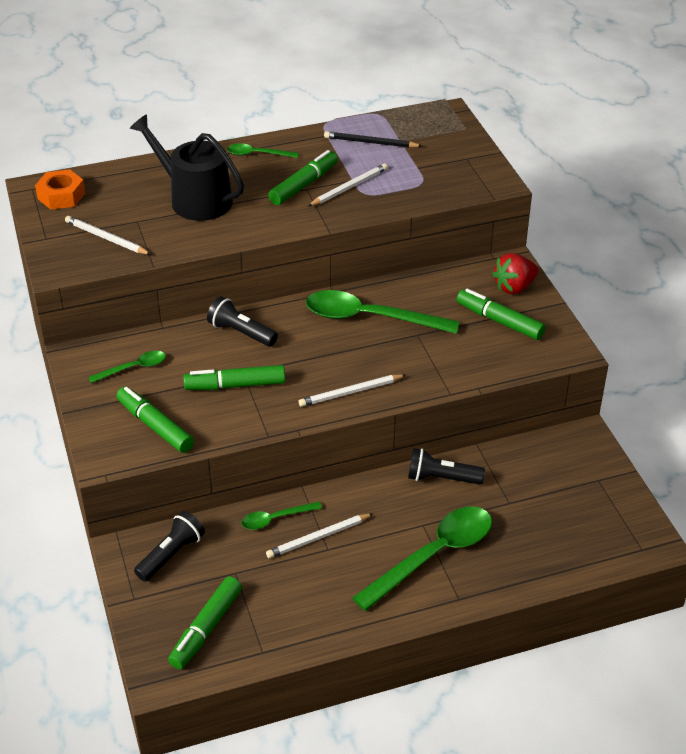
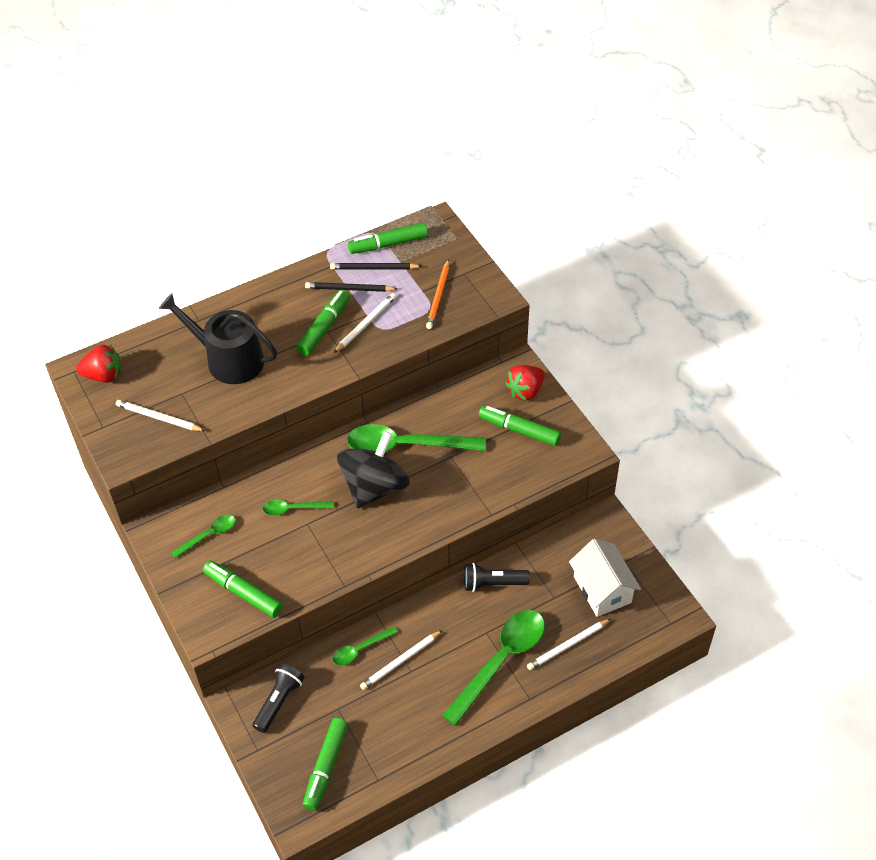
camera: 10 degrees left, 10 degrees up
(61, 196) = (104, 375): orange nut -> red strawberry
(235, 385) = (303, 538): green marker -> green marker (388, 244)
(241, 332) = (295, 481): black flashlight -> none
(257, 154) = (273, 298): green spoon -> green spoon (293, 509)
(326, 350) = (374, 487): none -> black spinning top
(339, 156) = (349, 289): none -> black pencil
(350, 392) = (405, 528): white pencil -> white pencil (568, 646)
(434, 174) = (438, 296): none -> orange pencil
(566, 503) = (602, 589): none -> white house

